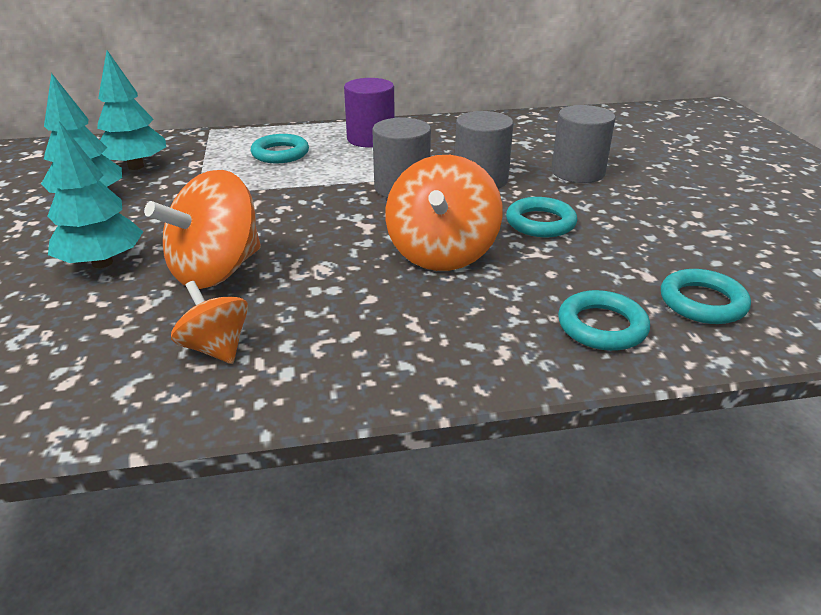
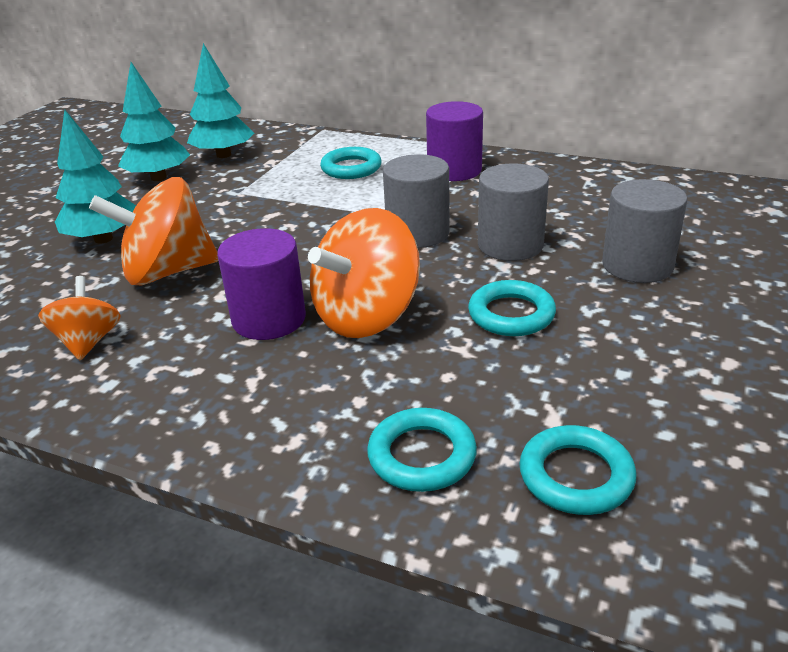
camera: 35 degrees right, 0 degrees up
(365, 278) = (269, 319): none -> purple cylinder

